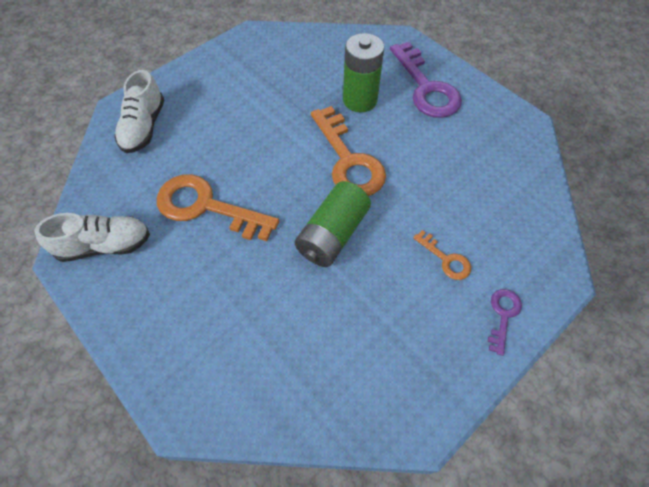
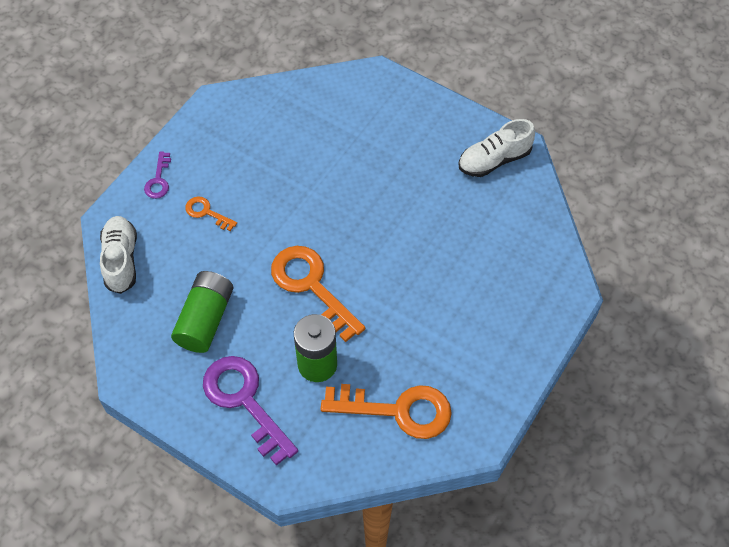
camera: 165 degrees right, 0 degrees up
(144, 127) = (531, 275): white shoe -> white shoe (121, 260)
(206, 207) = (427, 210): orange key -> orange key (398, 410)
(332, 234) = (307, 211): green battery -> green battery (205, 319)

